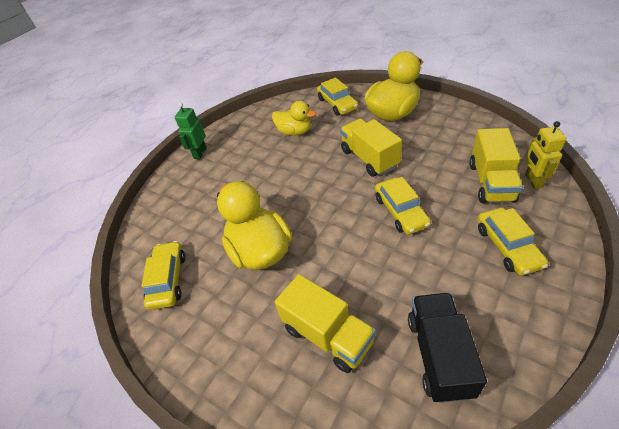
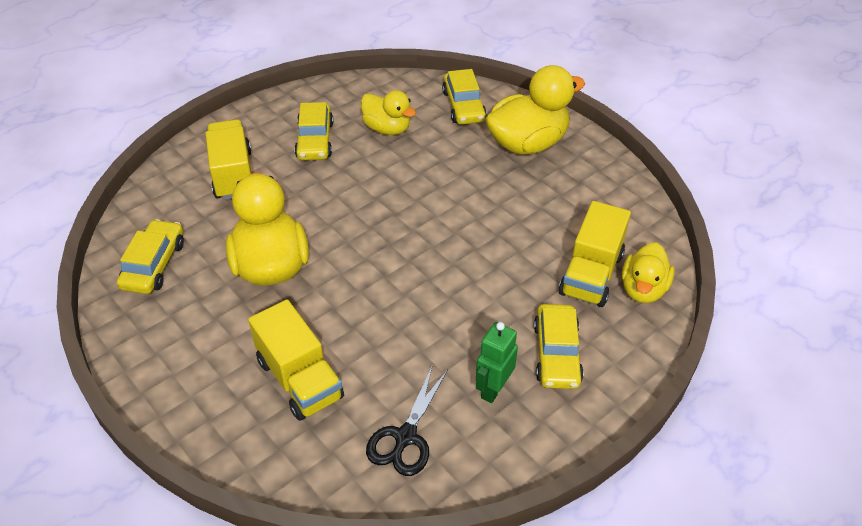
camera: 10 degrees right, 0 degrees up
(200, 153) = (255, 120): green robot -> green robot (493, 389)
(369, 158) = (461, 195): yellow truck -> yellow truck (233, 175)
(400, 211) = (459, 273): yellow car -> yellow car (315, 140)
(439, 355) = (405, 437): black truck -> black scissors
(533, 181) = (643, 289): yellow robot -> yellow duck

